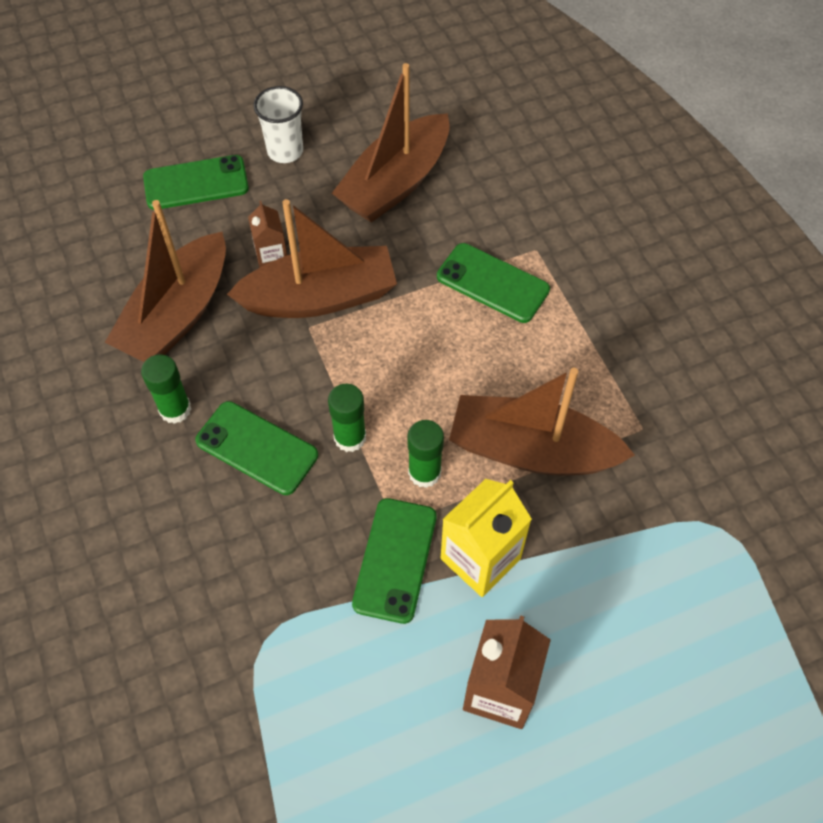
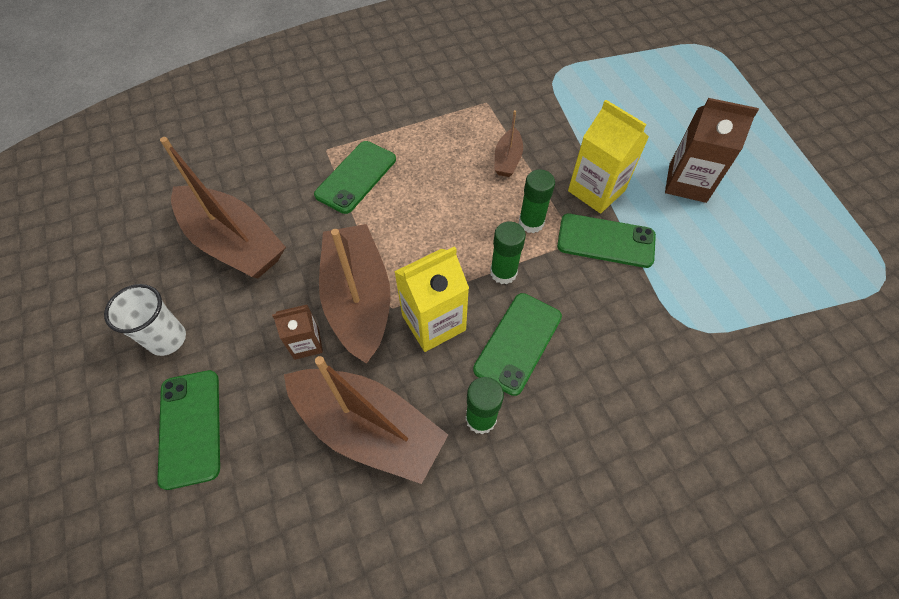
camera: 90 degrees left, 0 degrees up
(288, 367) = (433, 322): none -> yellow carton
(531, 450) = (507, 160): brown boat -> brown boat, size x0.47

